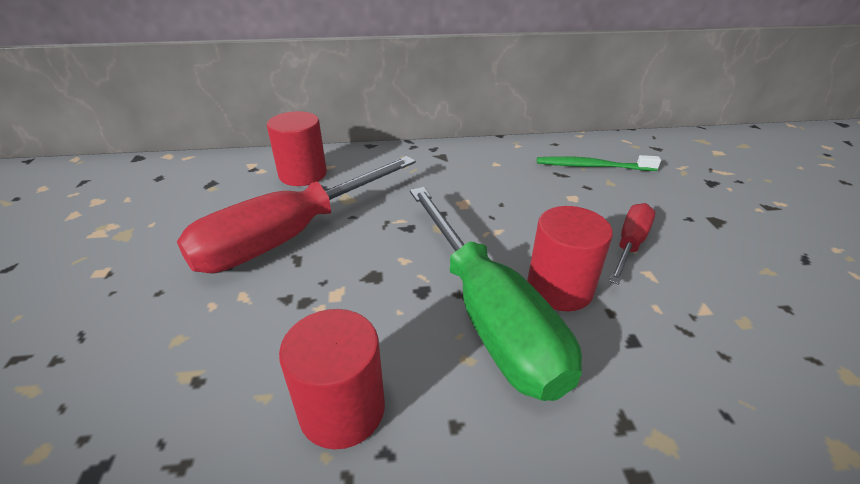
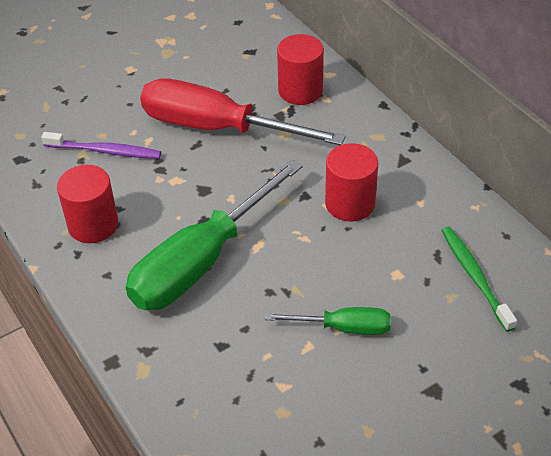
camera: 65 degrees right, 10 degrees up
(213, 345) = (105, 151): none -> purple toothbrush
(559, 288) = (253, 293): red cylinder -> red cylinder (350, 203)
(630, 244) = (343, 327): red screwdriver -> green screwdriver

